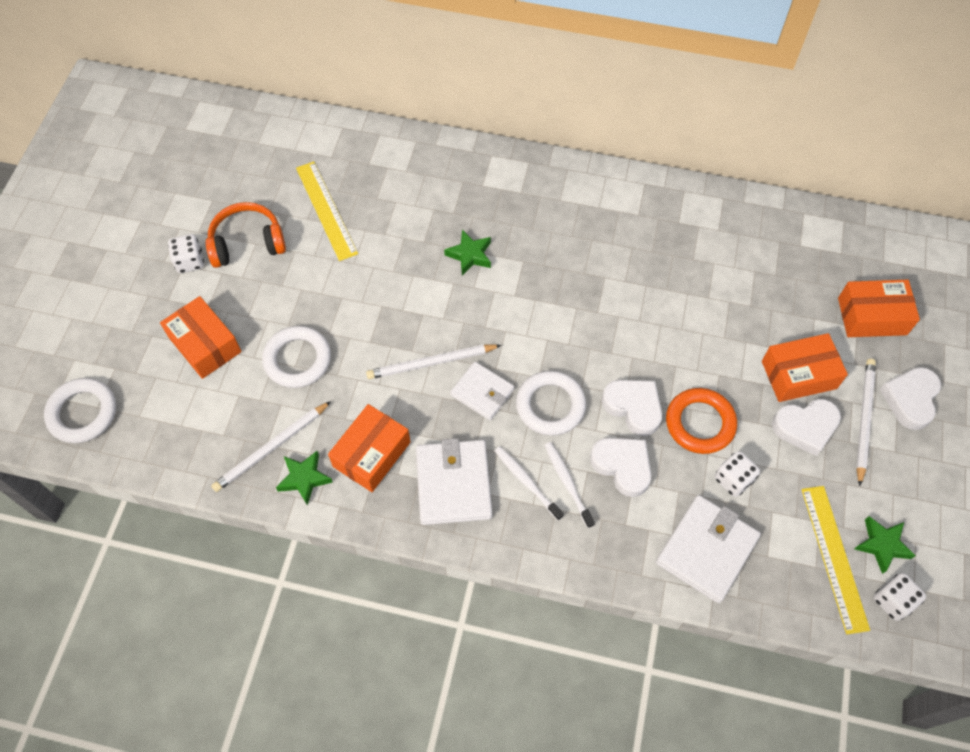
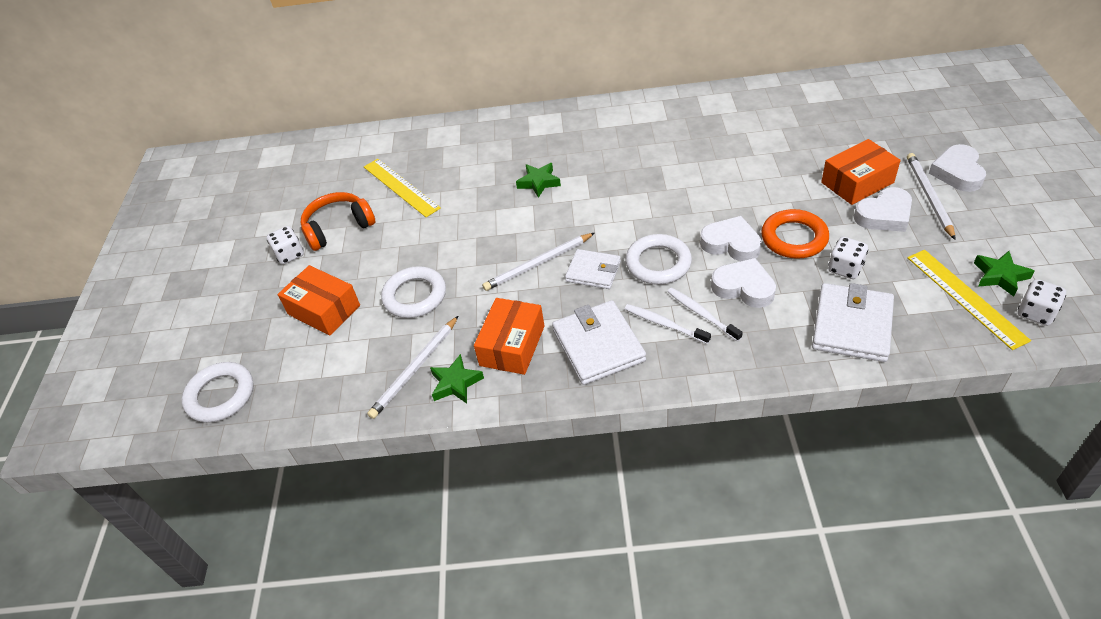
camera: 10 degrees left, 15 degrees down
(872, 316) = (892, 130): orange box -> none

